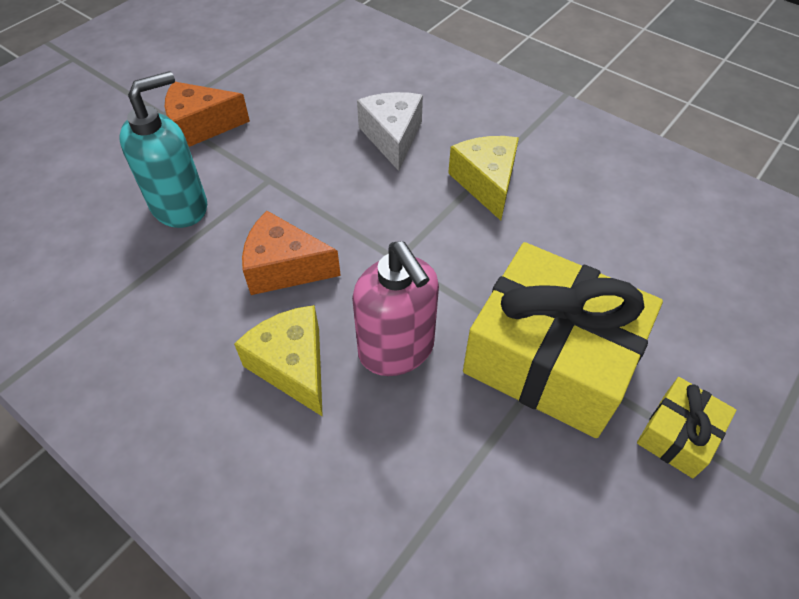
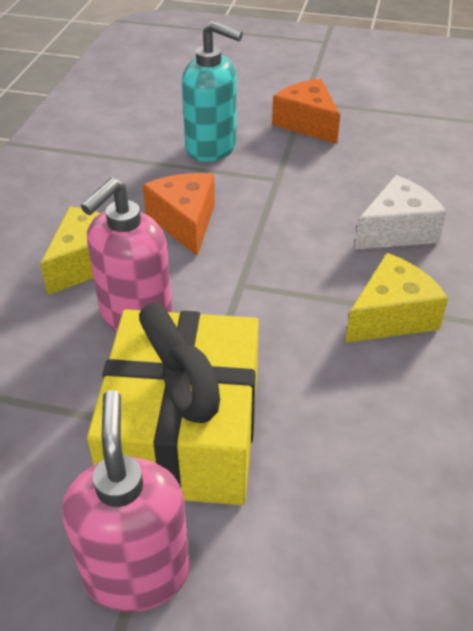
camera: 65 degrees right, 10 degrees down
(678, 434) = (137, 572): yellow gift -> pink soap dispenser

